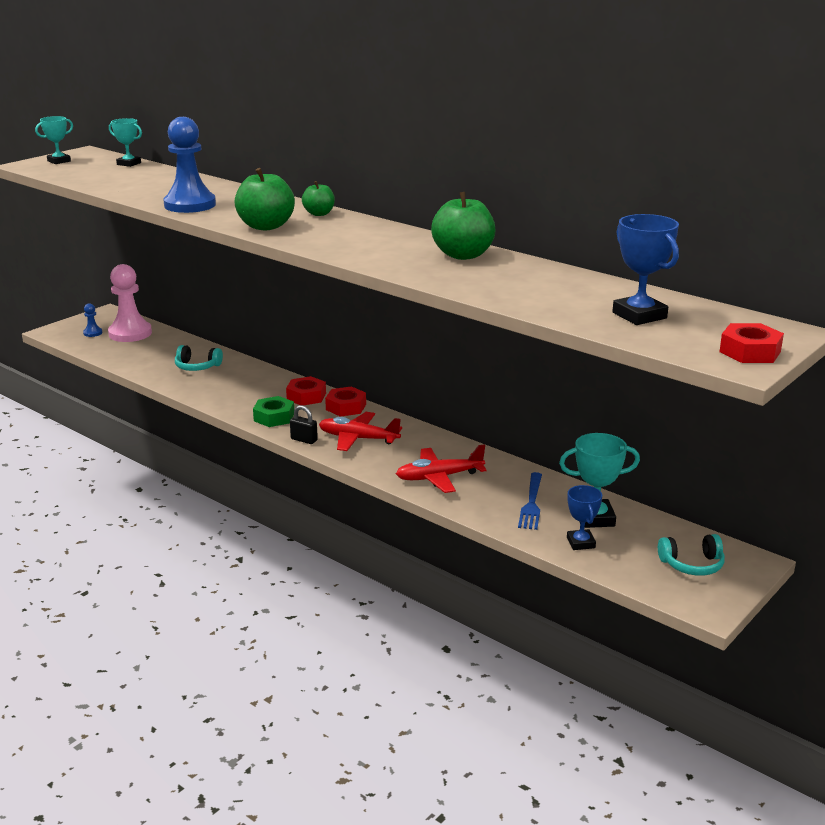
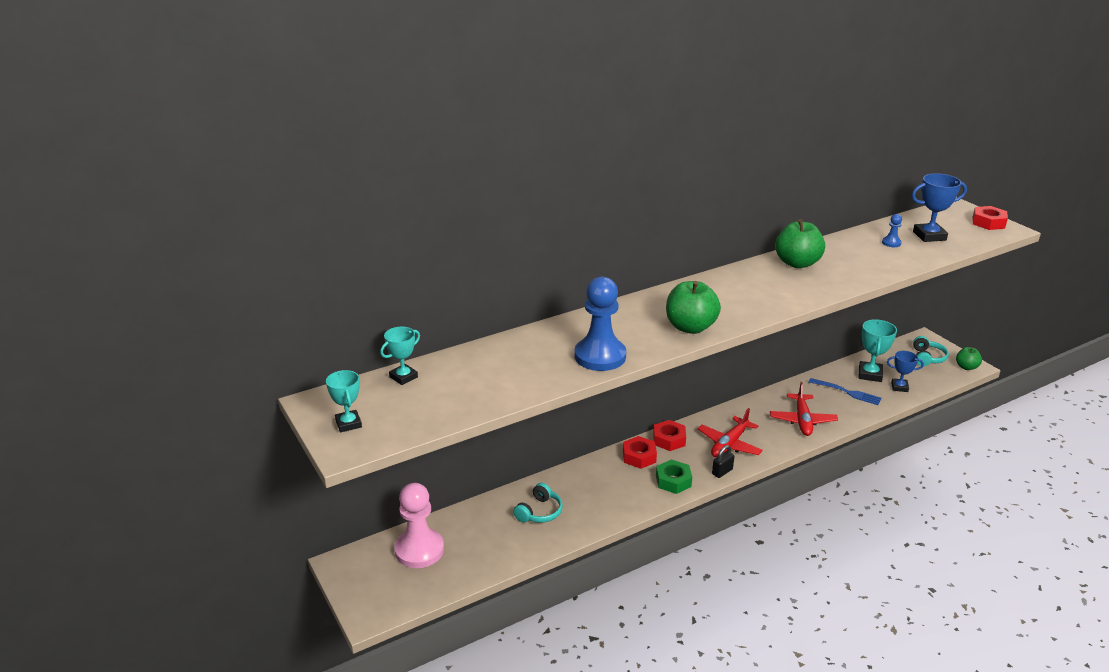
camera: 70 degrees left, 5 degrees up
(93, 333) = (397, 580): blue pawn -> blue pawn (891, 243)
(319, 214) = (663, 299): green apple -> green apple (966, 367)

